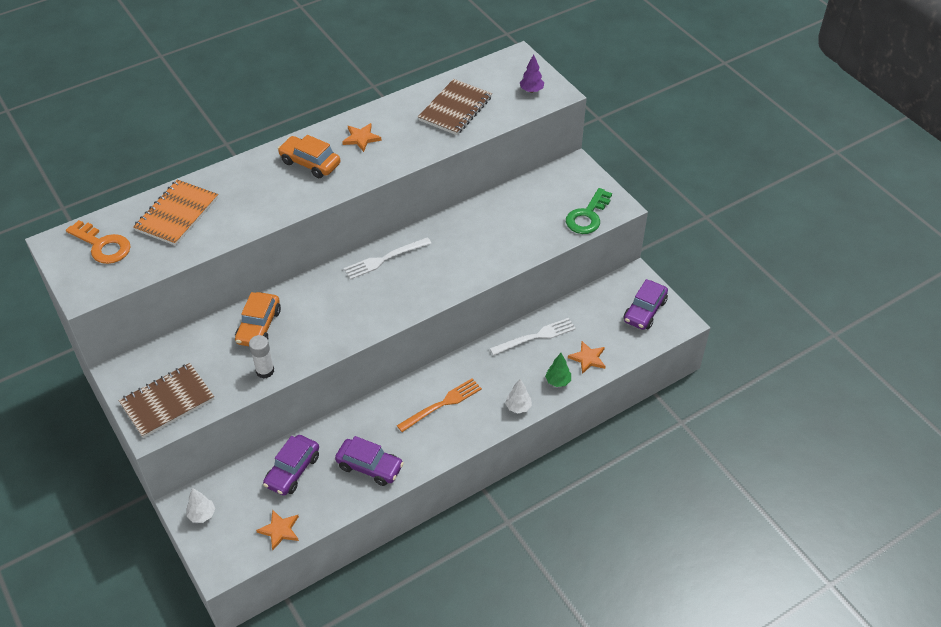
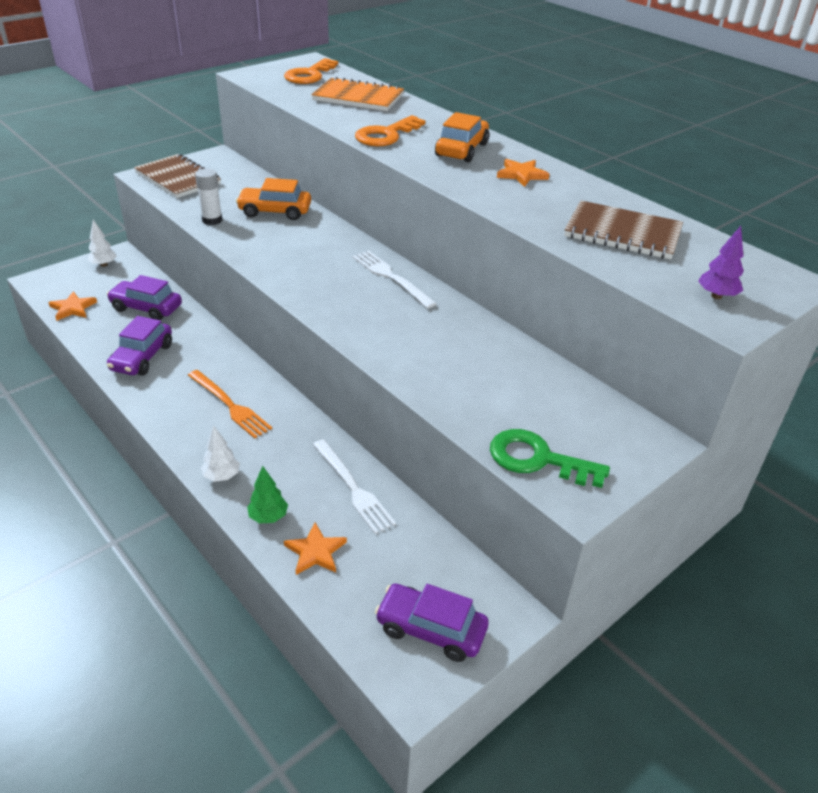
camera: 80 degrees right, 10 degrees down
(270, 203) = (386, 135): none -> orange key

